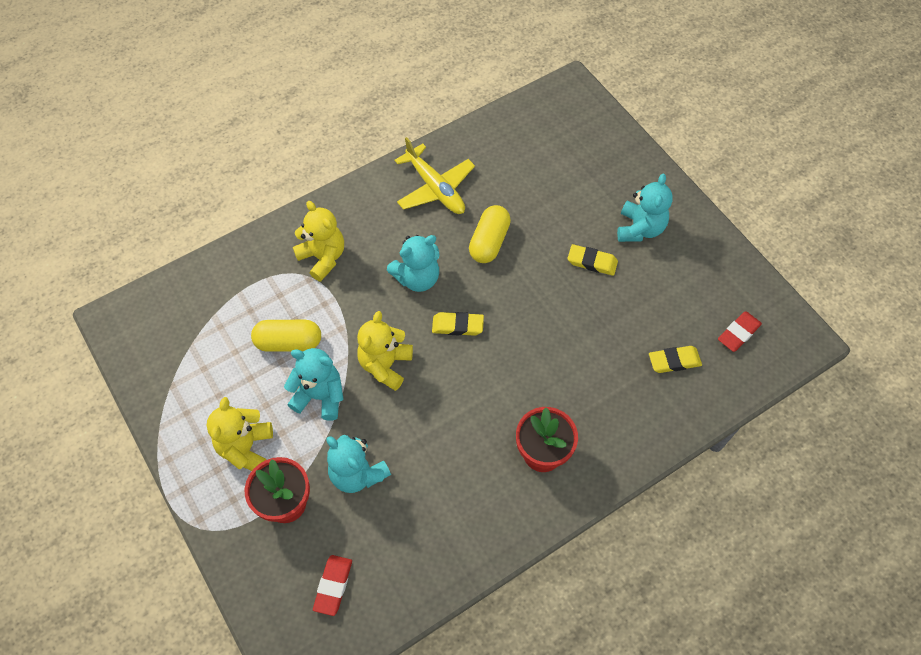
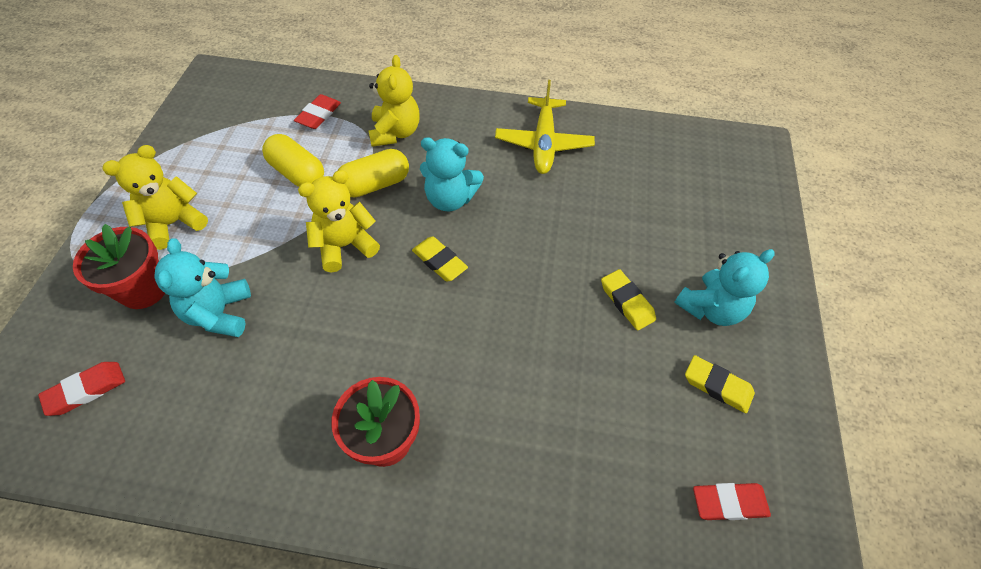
camera: 40 degrees right, 5 degrees down
(248, 287) = (319, 115): none -> red eraser
(320, 396) = (269, 229): turquoise teddy bear -> none
(489, 242) = (544, 215): yellow capsule -> yellow capsule (375, 184)
(674, 361) = (619, 468): yellow eraser -> yellow eraser (717, 386)

